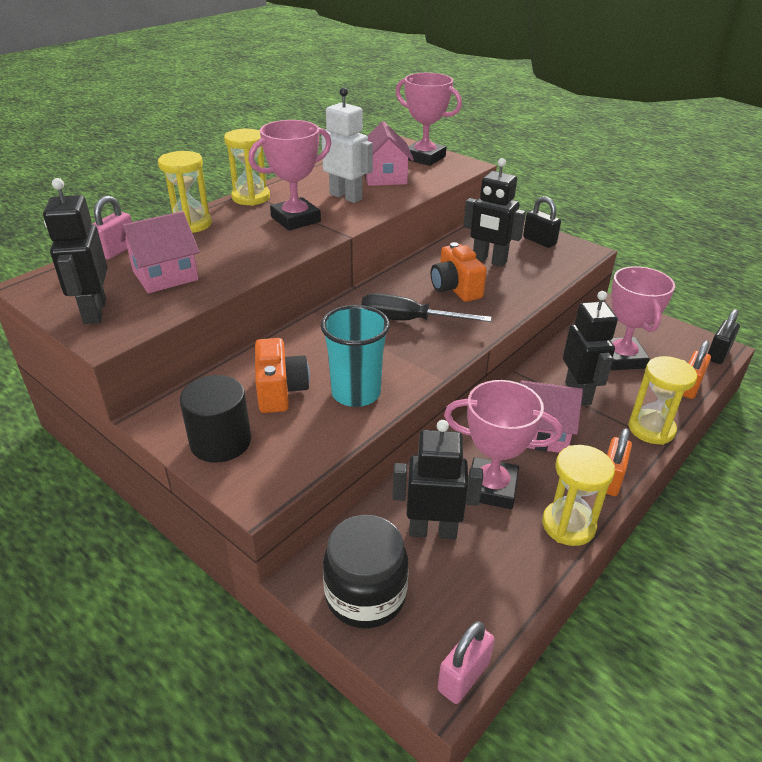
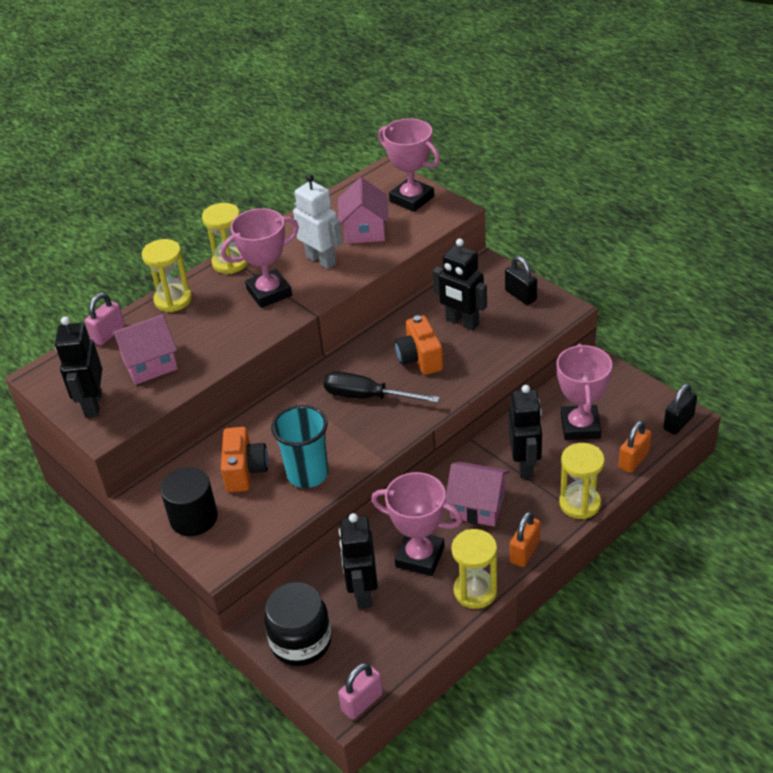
camera: 10 degrees right, 5 degrees up
(432, 531) = (363, 592): black robot -> black robot turned 105 degrees counterclockwise

